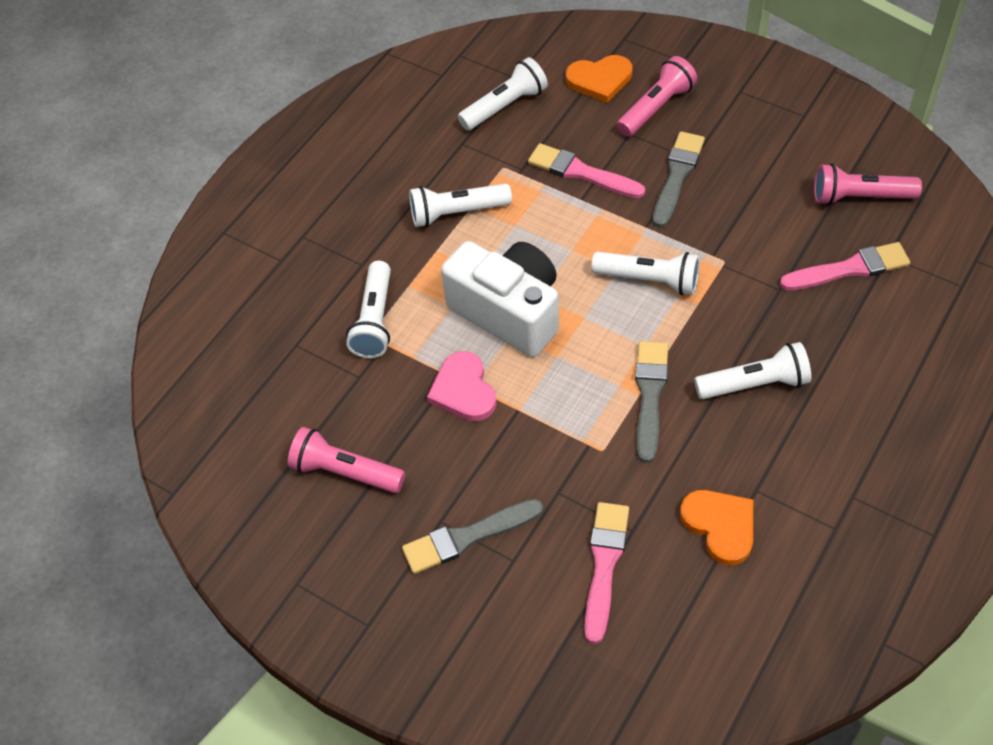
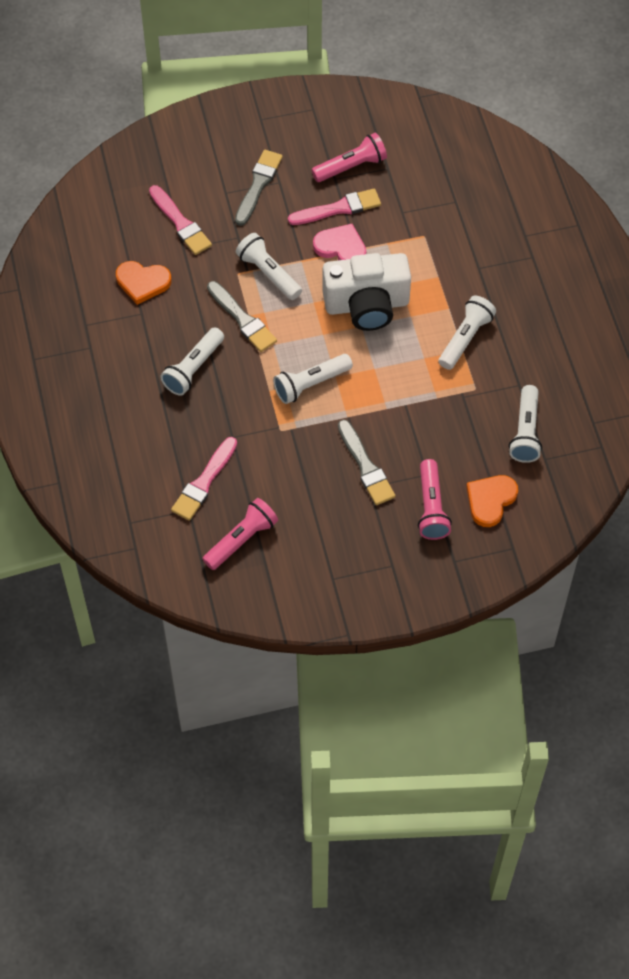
camera: 130 degrees right, 5 degrees up
(374, 320) = (431, 245): white flashlight -> white flashlight (268, 273)
(581, 172) = (425, 422): pink brush -> pink brush (338, 208)

